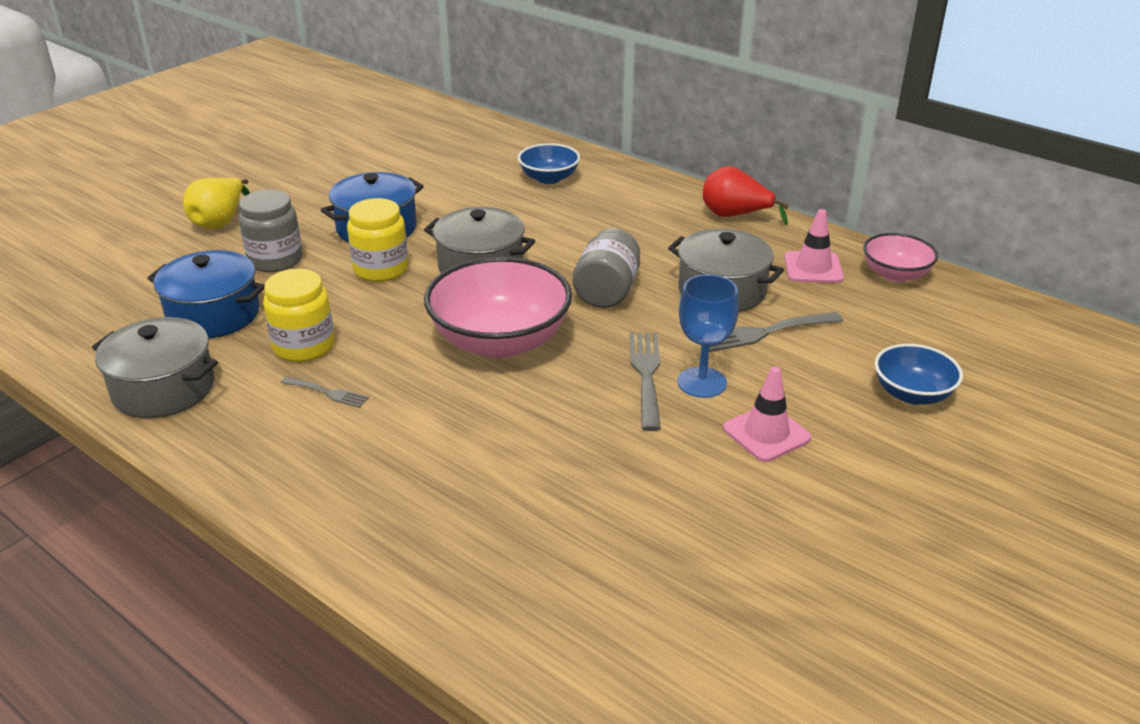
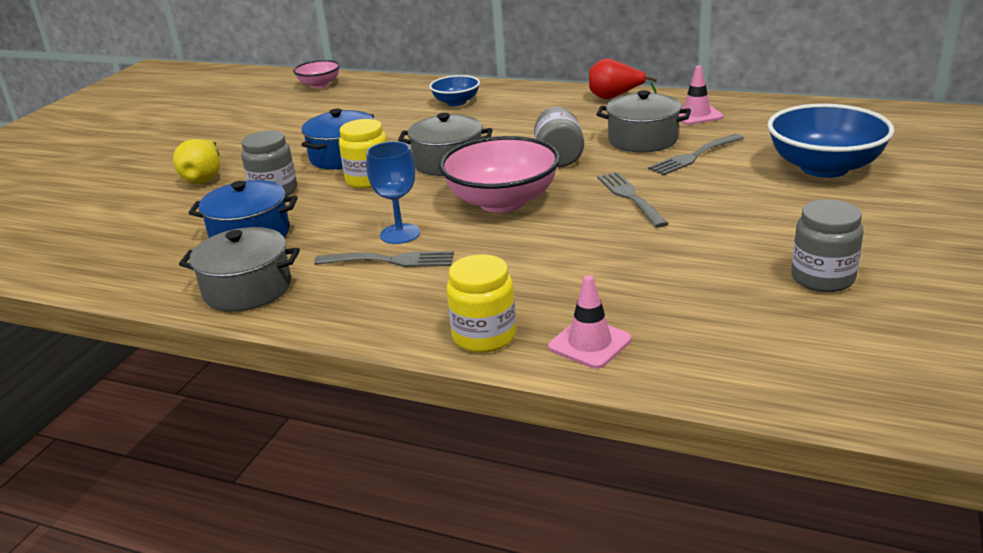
camera: 15 degrees left, 5 degrees down
(304, 346) = (346, 238): yellow jar -> yellow jar (484, 336)
(327, 393) = (390, 261): grey fork -> grey fork, size x1.73
(702, 382) = (674, 192): blue goblet -> blue goblet (400, 234)
(766, 433) = (744, 210): pink traffic cone -> pink traffic cone (590, 343)
(785, 566) = (822, 278): none -> grey jar
(895, 275) = (756, 107): pink bowl -> pink bowl (319, 85)
(912, 394) = (824, 167): blue bowl -> blue bowl, size x1.83

